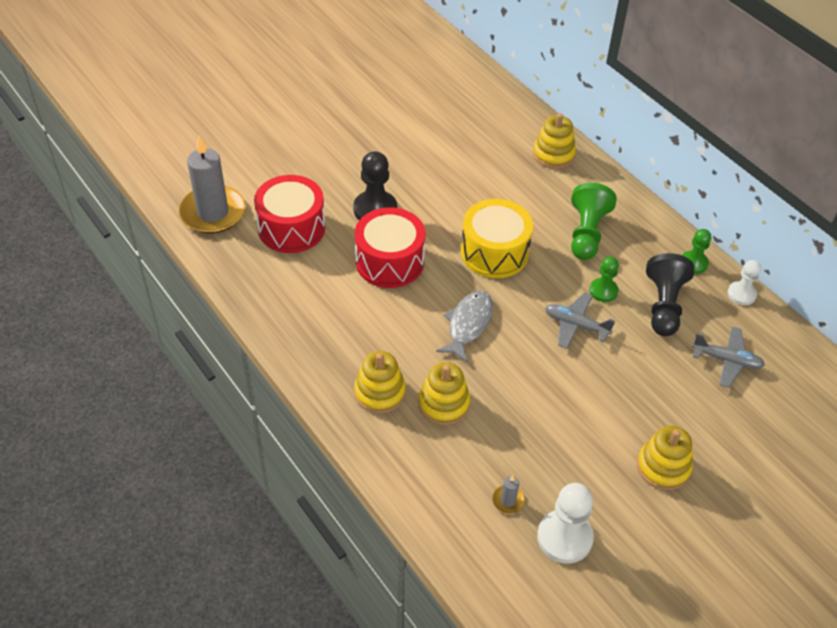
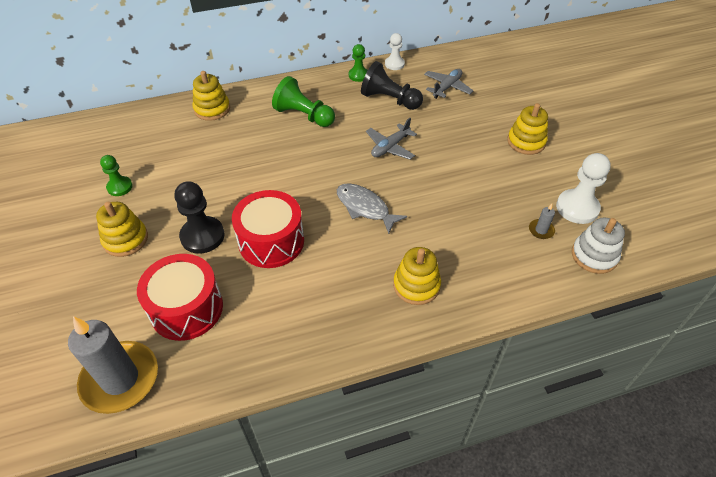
camera: 70 degrees left, 0 degrees up
(443, 404) = (441, 245): yellow stacking toy -> yellow stacking toy (125, 239)
(490, 561) = (594, 256): none -> white stacking toy
(494, 252) = (296, 171): yellow drum -> none
(603, 291) = (364, 124): green pawn -> green pawn (120, 187)

